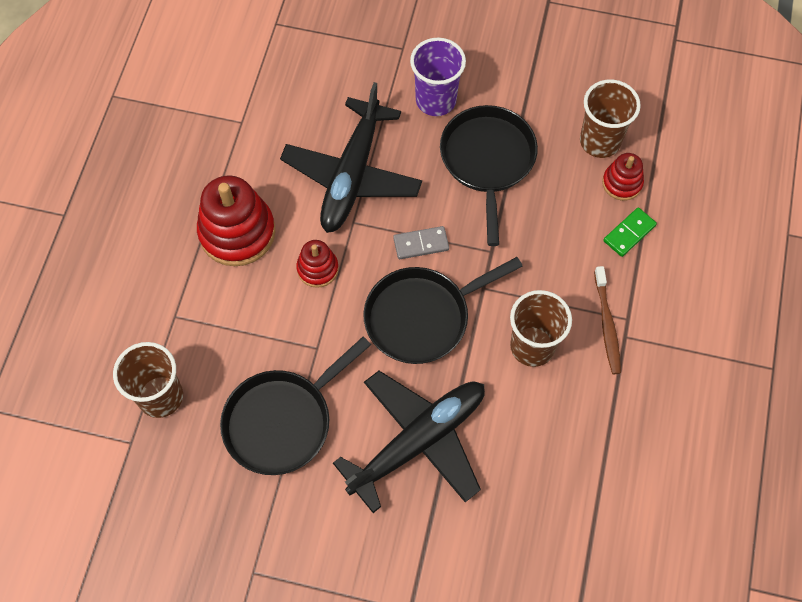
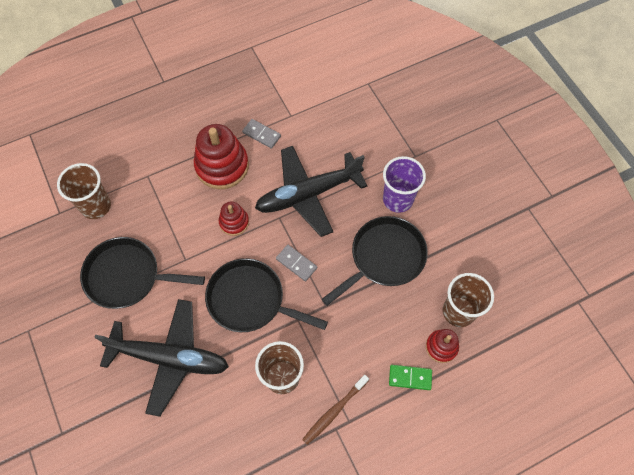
camera: 50 degrees right, 0 degrees up
(236, 166) = (261, 134): none -> grey domino

